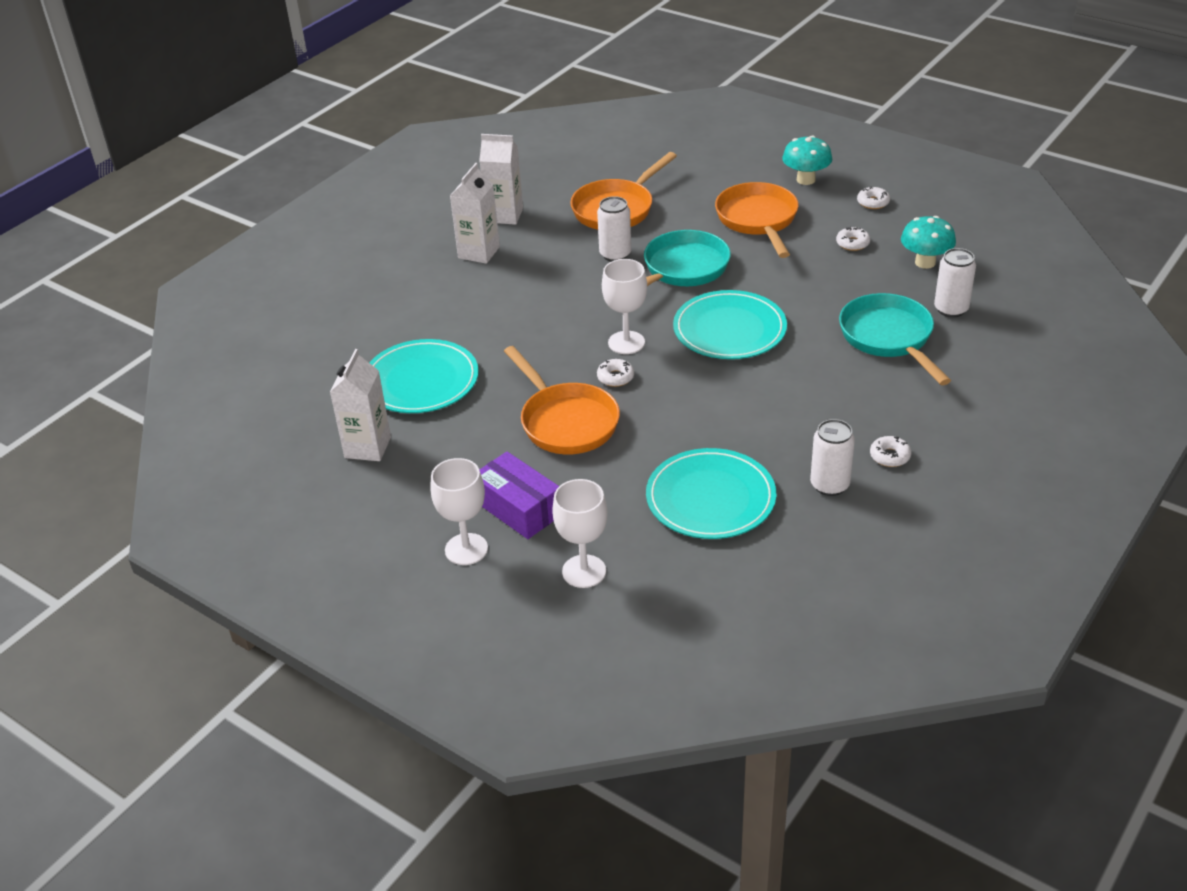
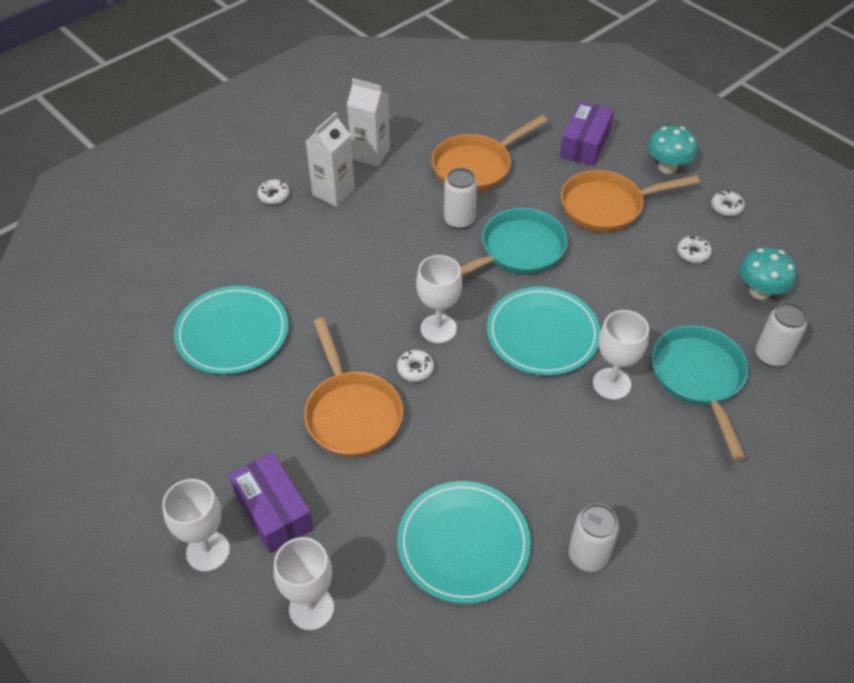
camera: 10 degrees right, 10 degrees up
(368, 447) = (158, 402): white carton -> none
(718, 173) = (585, 144): none -> purple box
(758, 220) = (607, 207): orange pan -> orange pan turned 105 degrees counterclockwise
(808, 356) = (611, 384): none -> white goblet
(890, 456) = (660, 532): white donut -> white donut (274, 196)

